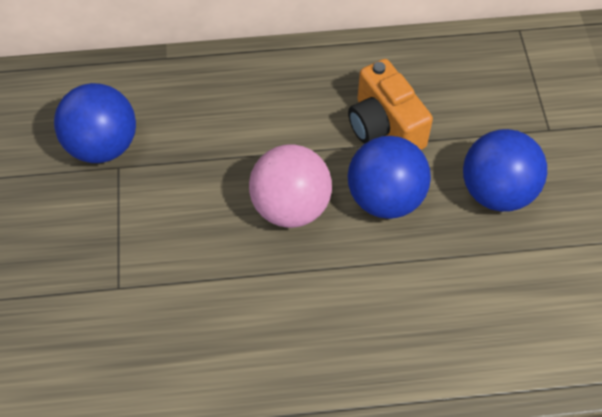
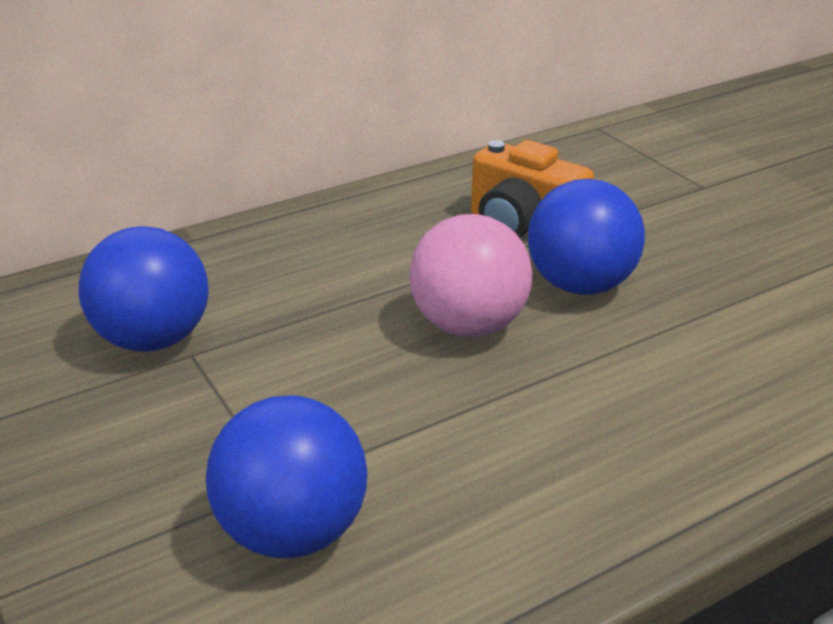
camera: 25 degrees left, 25 degrees down
(496, 191) = (700, 245): blue ball -> blue ball (293, 531)

